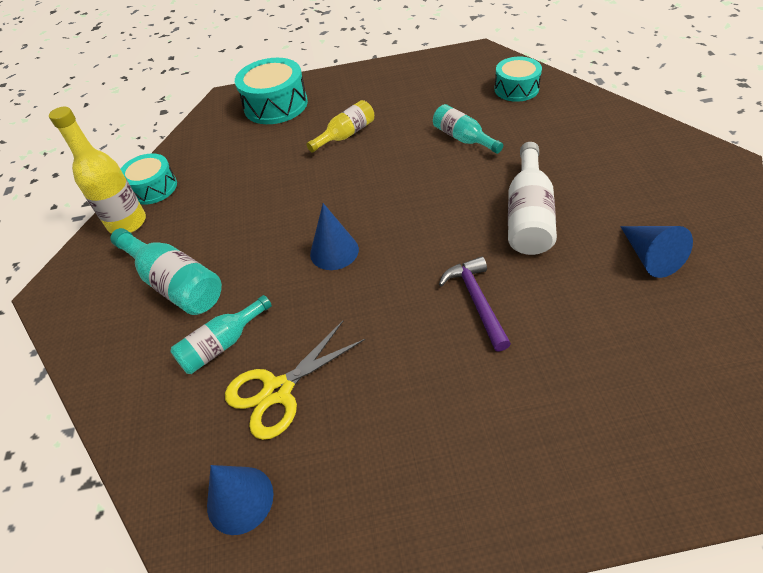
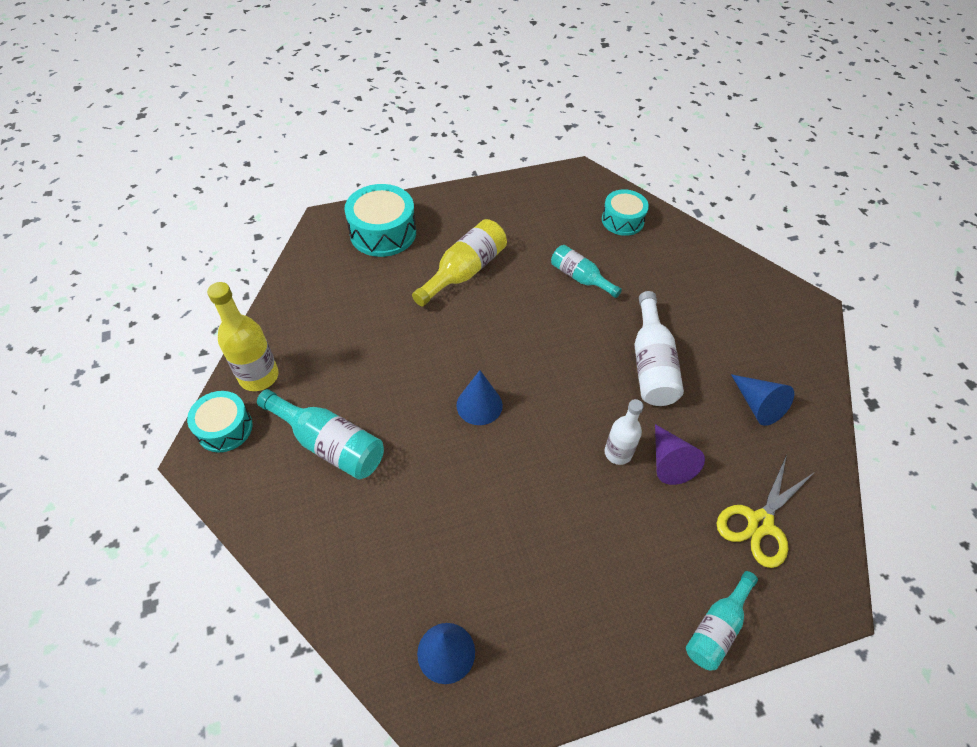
camera: 15 degrees left, 5 degrees up
(153, 188) = (275, 334): turquoise drum -> turquoise drum (224, 428)
(222, 344) = (393, 506): turquoise bottle -> turquoise bottle (717, 627)
(278, 390) = (457, 549): yellow scissors -> yellow scissors (760, 523)
(346, 135) = (464, 272): yellow bottle -> yellow bottle, size x1.52
(476, 301) = (618, 453): purple hammer -> white bottle
(535, 312) = (669, 461): none -> purple cone

